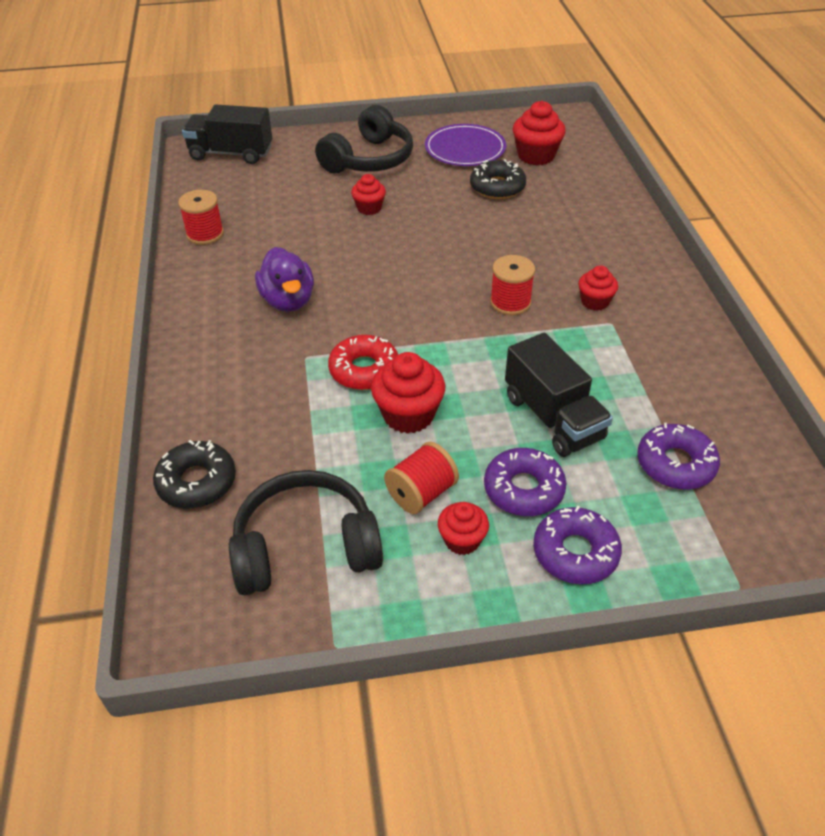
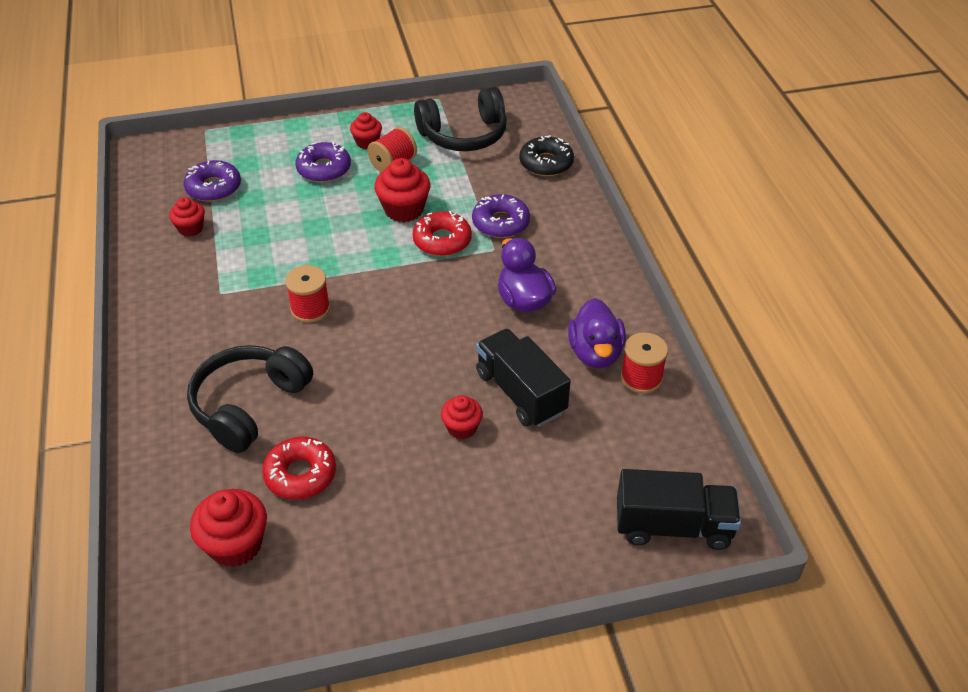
camera: 175 degrees right, 0 degrees up
(236, 253) = (595, 353): none -> purple duck
(369, 159) = (474, 523): black headphones -> black headphones (249, 405)
(465, 149) = (336, 556): purple plate -> none
(497, 187) = (300, 474): black donut -> red donut
(553, 417) = (293, 213): black truck -> black truck (520, 393)
(575, 552) = (298, 140): purple donut -> purple donut (500, 223)
(595, 302) = (228, 313): red cupcake -> red cupcake (190, 228)

